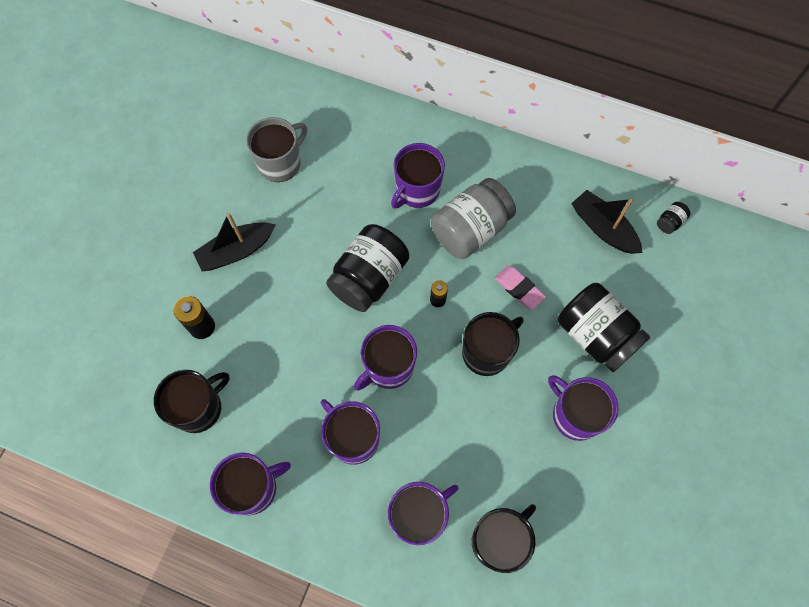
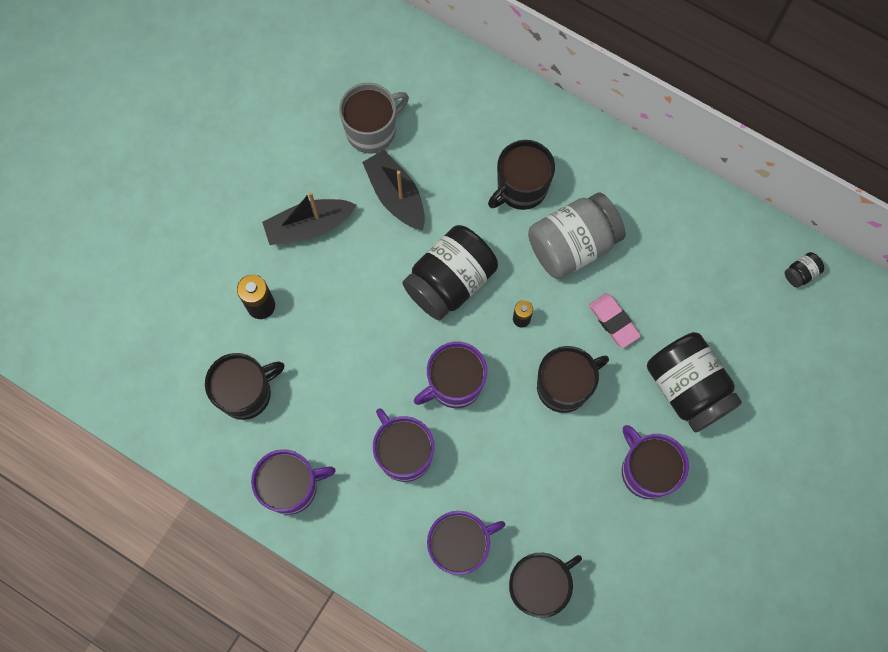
camera: 10 degrees right, 5 degrees up
(417, 190) = (521, 188): purple mug -> black mug
(603, 228) = (723, 268): black boat -> black boat (396, 195)

